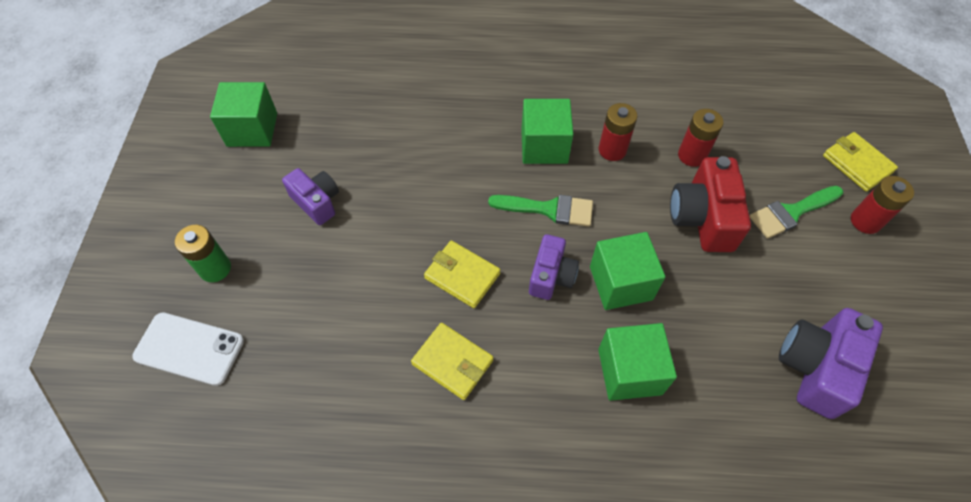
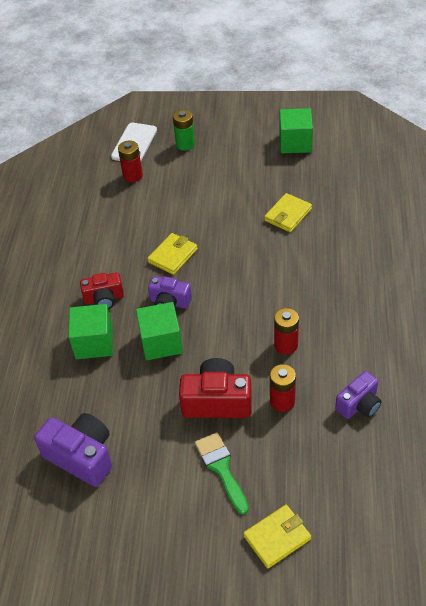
camera: 95 degrees right, 10 degrees down
(316, 202) = (234, 181): purple camera -> purple camera (359, 404)
(452, 362) = (112, 253): yellow wallet -> yellow wallet (288, 215)
(544, 146) = (288, 300): green cube -> none
(546, 365) = (104, 299): none -> red camera
(549, 209) = (226, 302): green brush -> none
(865, 221) = (211, 527): red battery -> red battery (132, 175)

